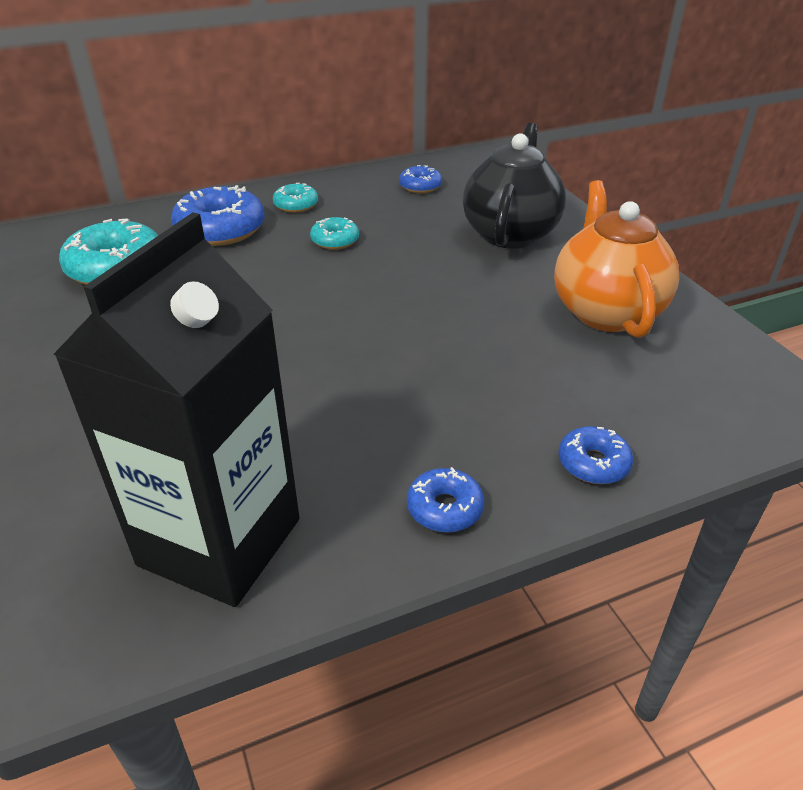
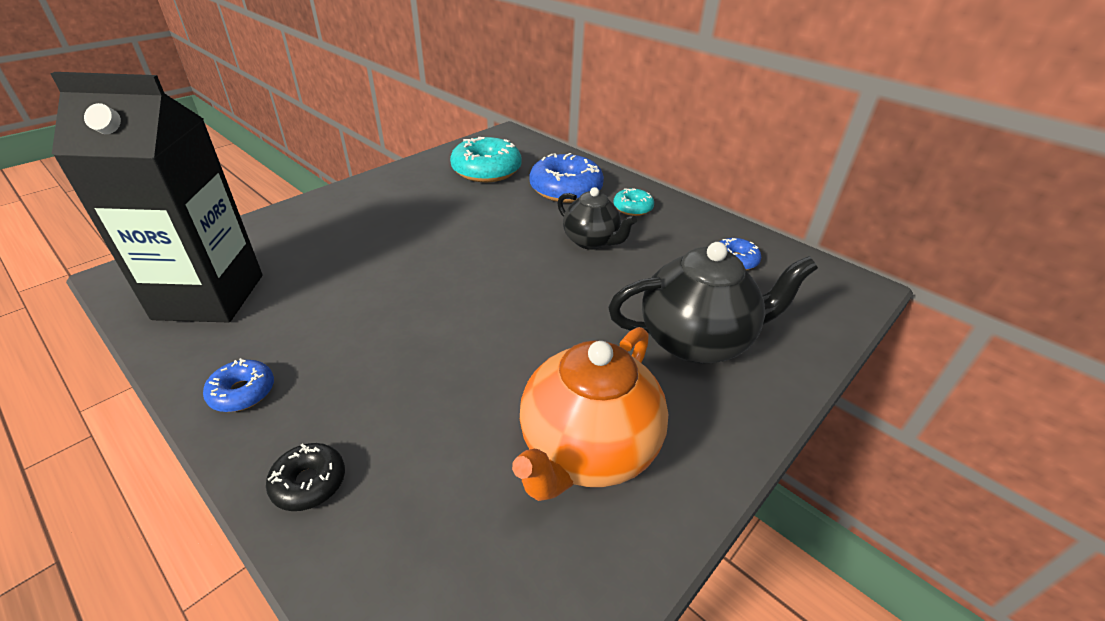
camera: 65 degrees right, 0 degrees up
(335, 240) = (591, 241): turquoise donut -> black teapot
(593, 463) = (309, 482): blue donut -> black donut
(606, 311) = (587, 450): orange teapot -> orange teapot turned 150 degrees clockwise

